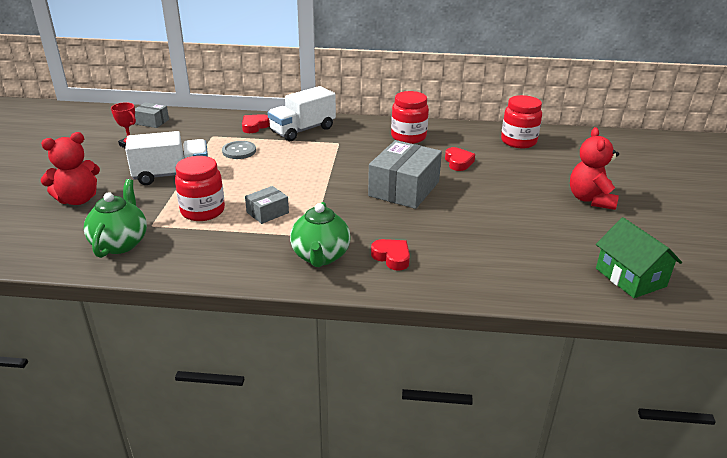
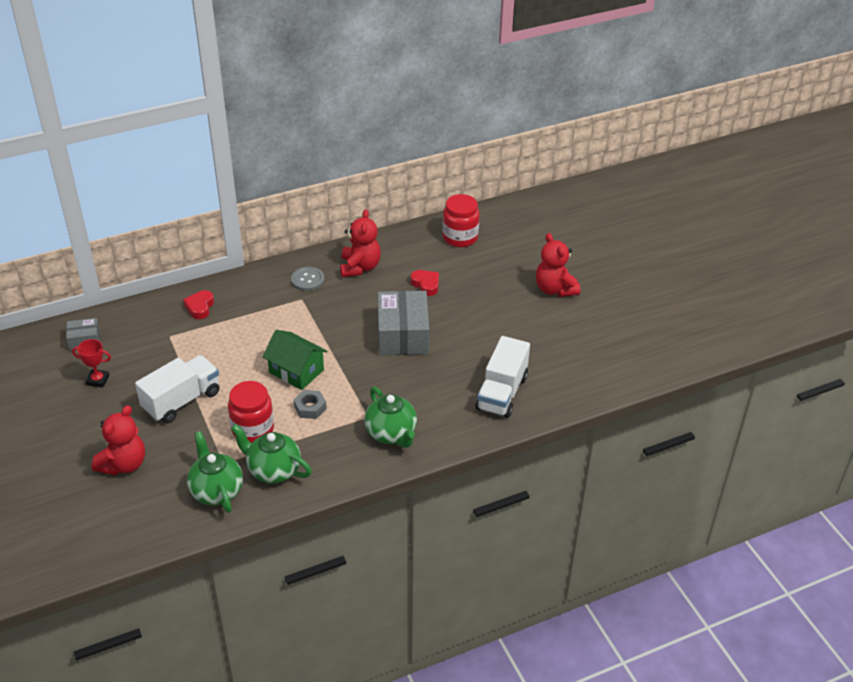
camera: 30 degrees left, 10 degrees up
(184, 246) = (273, 470): none -> green teapot
(239, 151) = (216, 346): grey button -> grey button (307, 280)
(267, 212) = (310, 408): grey box -> grey nut
(303, 130) = (253, 294): white truck -> white truck (502, 393)
(392, 257) = (445, 411): red heart -> none
(408, 137) = (360, 267): red jar -> red teddy bear
(630, 277) = (619, 359): green house -> green house (296, 371)

